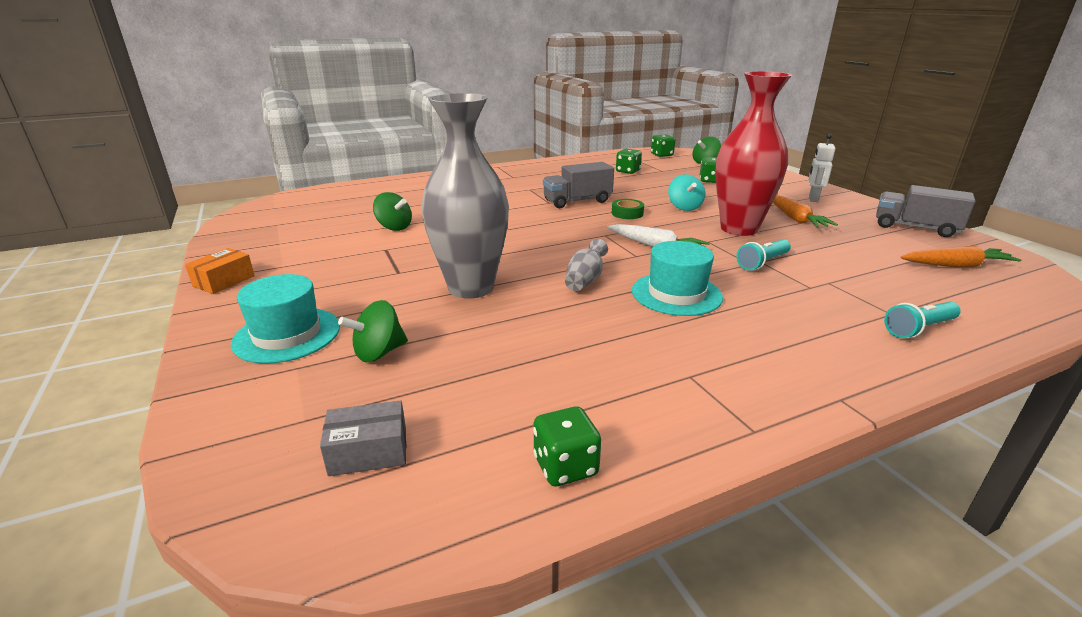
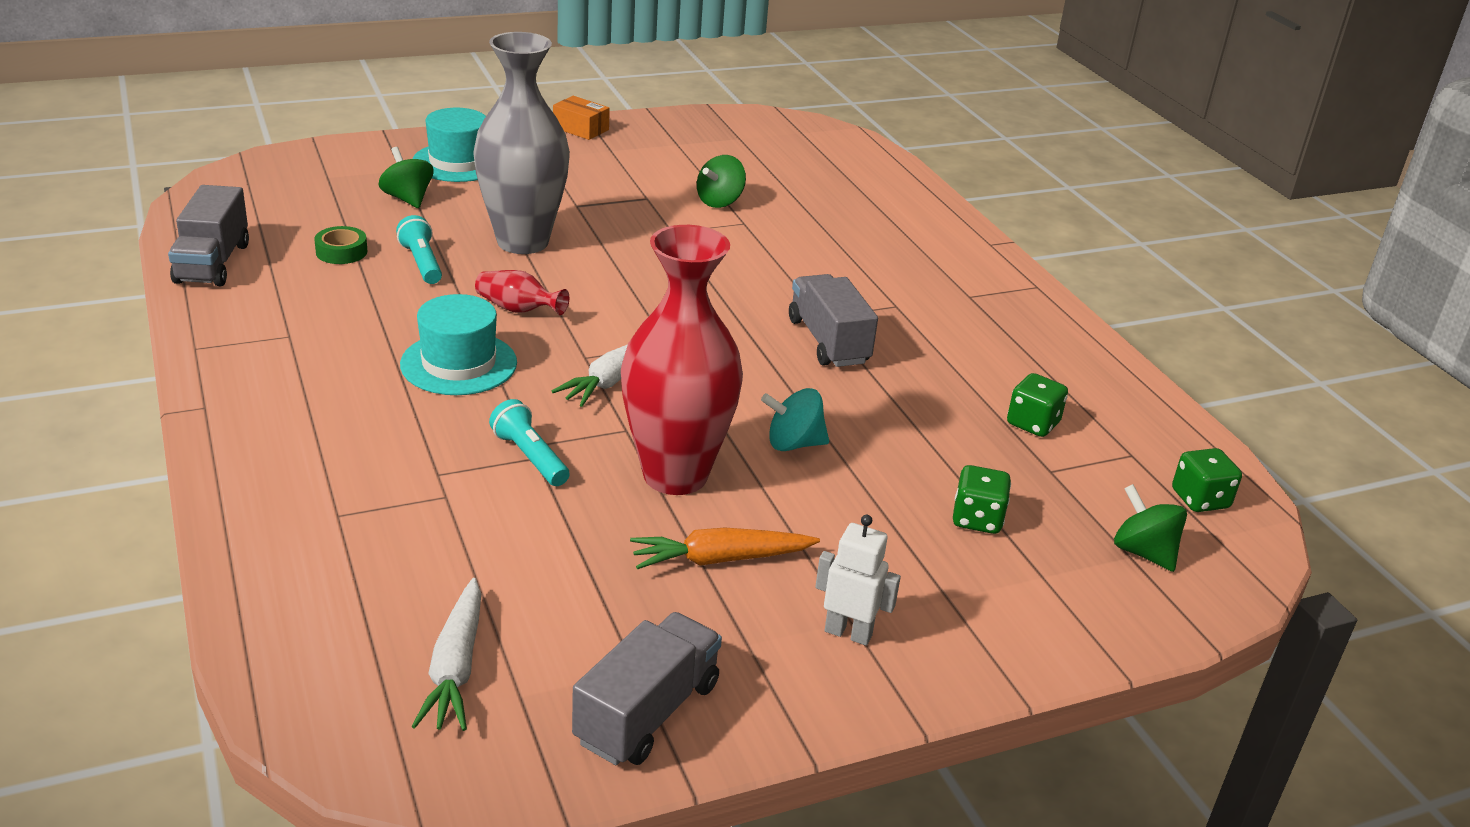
camera: 90 degrees right, 5 degrees up
(368, 451) = (276, 198): grey box -> none
(565, 466) = (212, 263): green dice -> grey truck
(585, 280) = (518, 309): grey vase -> red vase
(627, 213) = (763, 379): green tape -> green tape (341, 252)
(919, 329) = (291, 519): turquoise flashlight -> turquoise flashlight (422, 263)
(956, 266) = (455, 667): orange carrot -> white carrot

